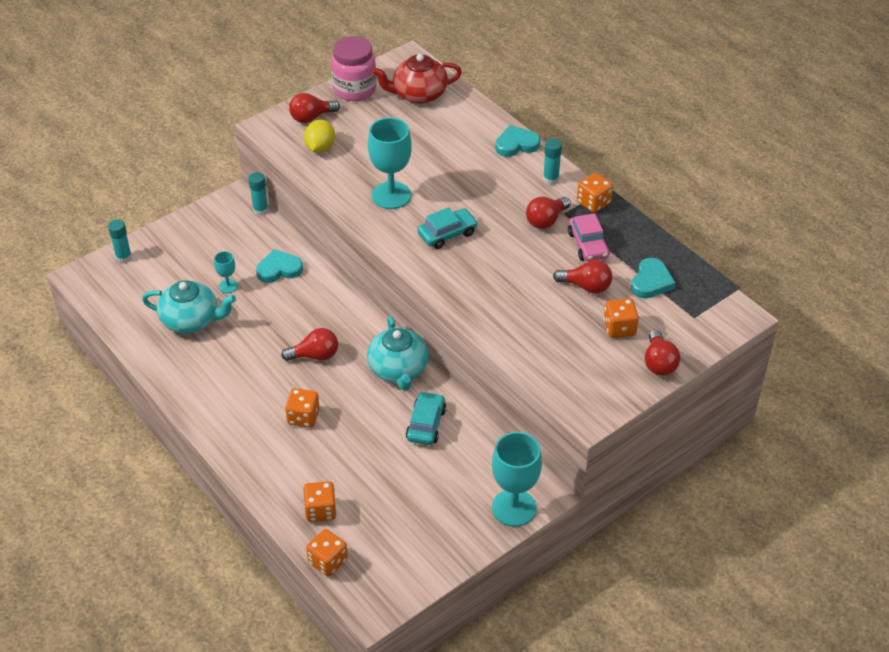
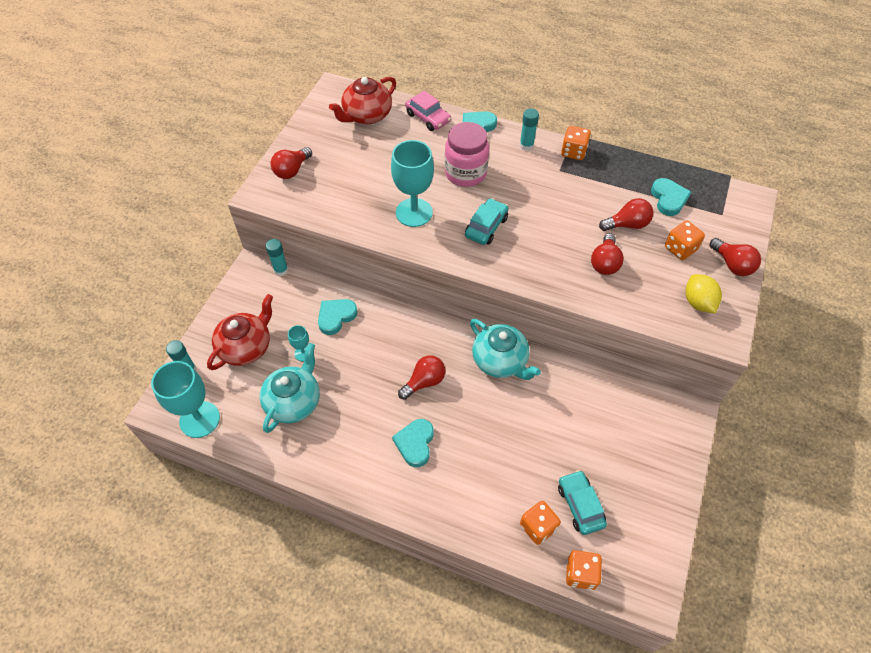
camera: 30 degrees left, 10 degrees up
(184, 260) = (246, 347): none -> red teapot
(191, 320) = (294, 401): turquoise teapot -> turquoise teapot turned 45 degrees counterclockwise
(268, 399) = (415, 443): none -> turquoise heart
(303, 417) = (457, 445): orange dice -> none
(320, 148) = (320, 195): yellow lemon -> yellow lemon (698, 302)
(354, 89) = (310, 131): pink jar -> pink jar (465, 173)
(426, 424) = (558, 399): turquoise car -> turquoise car (580, 505)
(514, 508) = (680, 437): turquoise goblet -> turquoise goblet (199, 419)
(546, 220) = (551, 182): red light bulb -> red light bulb (604, 263)
(588, 245) = (599, 188): pink car -> pink car (428, 118)

